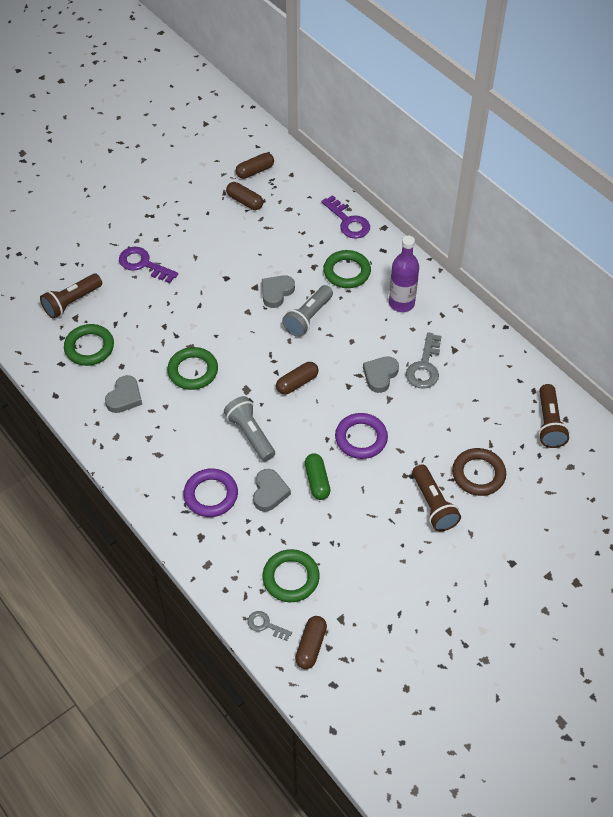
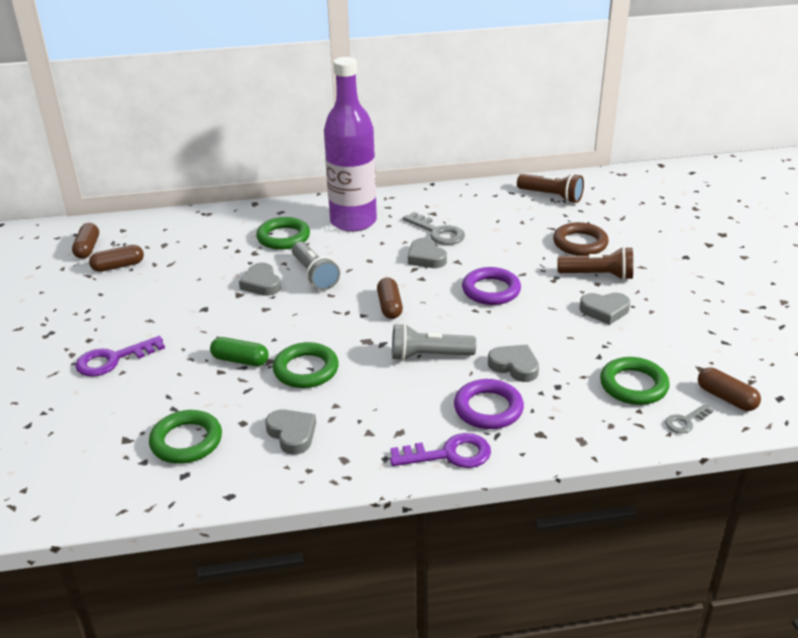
camera: 60 degrees left, 20 degrees down
(72, 302) = (98, 435): brown flashlight -> none
(317, 481) = (522, 331): green capsule -> green capsule (240, 360)
(348, 221) = (224, 218): purple key -> purple key (449, 454)
(382, 527) = (604, 311): none -> grey heart
(401, 303) = (353, 221): purple bottle -> purple bottle, size x1.66

